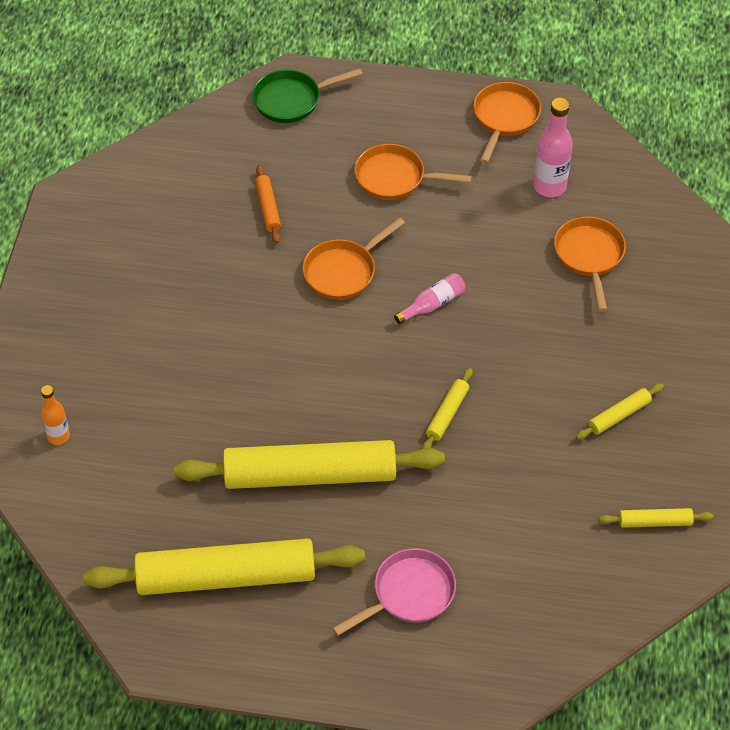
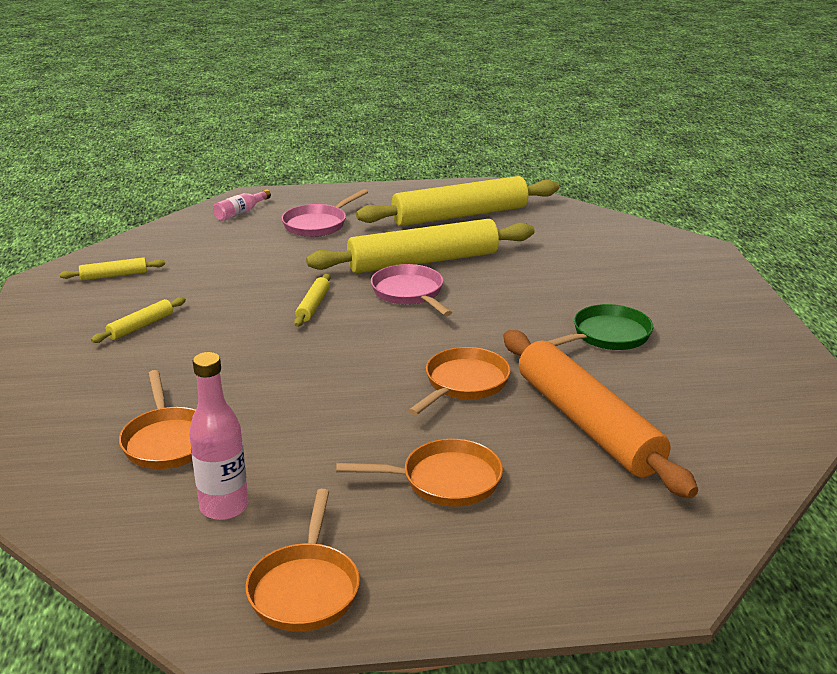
camera: 165 degrees right, 25 degrees down
(58, 436) = (647, 253): orange bottle -> none
(268, 208) = (587, 423): orange rolling pin -> orange rolling pin, size x2.39
(291, 100) = (647, 552): green pan -> green pan (607, 336)
(345, 415) = (409, 293): none -> pink pan
(432, 304) = (352, 373): pink bottle -> pink bottle (240, 212)

